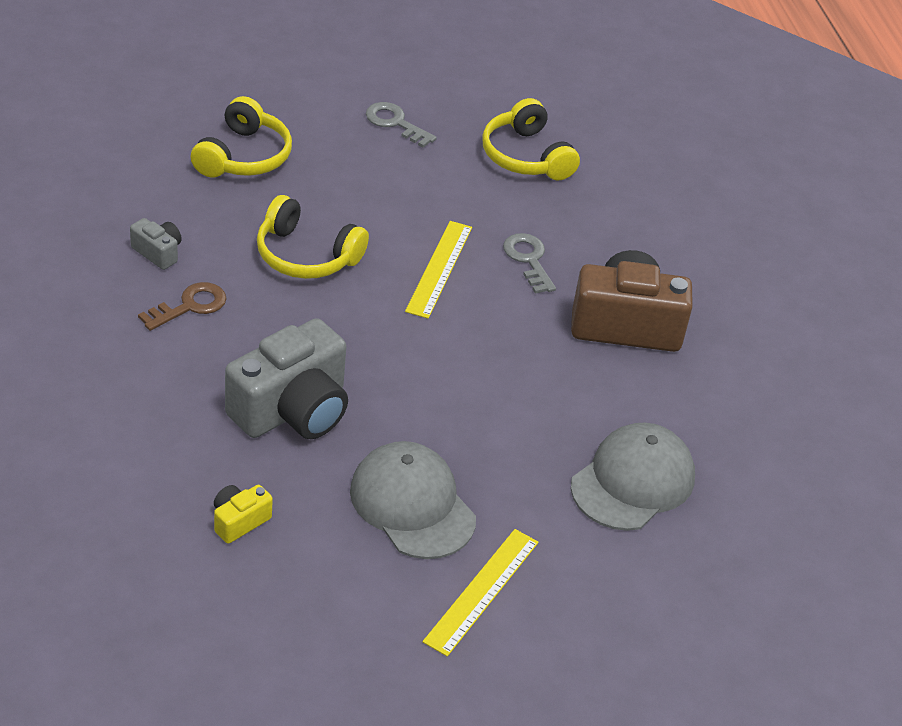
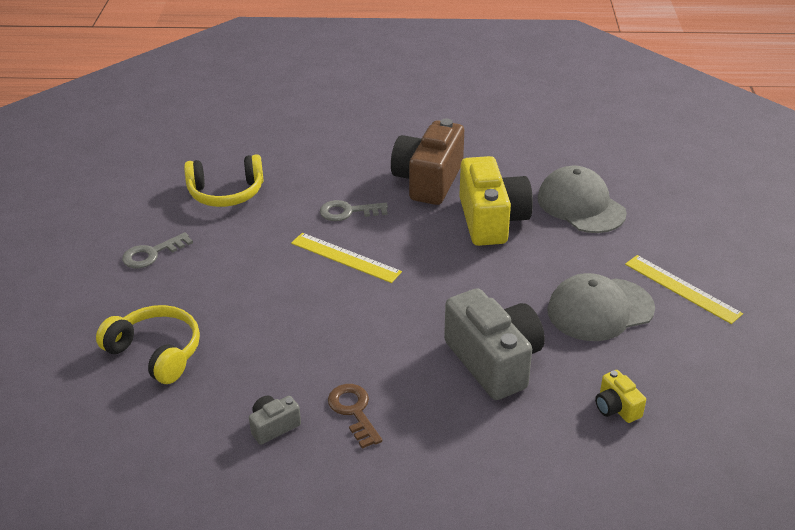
camera: 70 degrees left, 5 degrees down
(306, 255) = (307, 329): yellow headphones -> none
(562, 391) = (491, 220): none -> yellow camera

